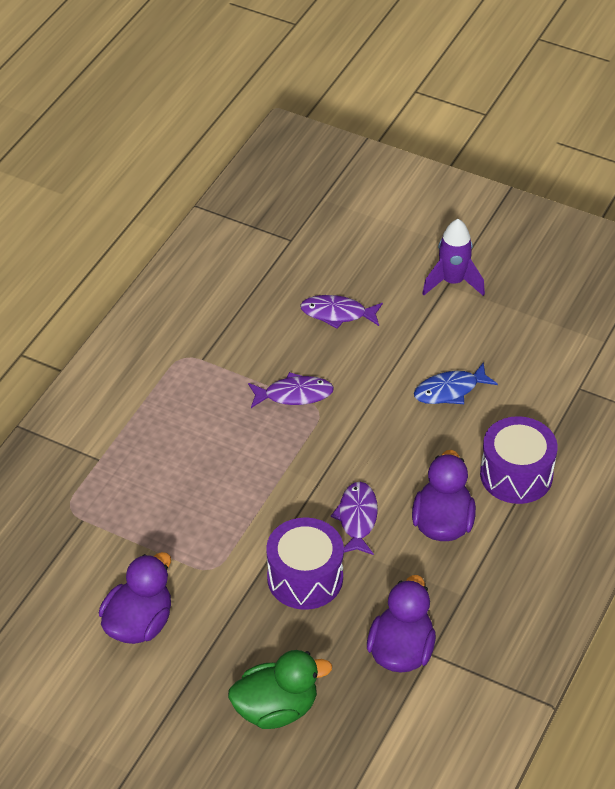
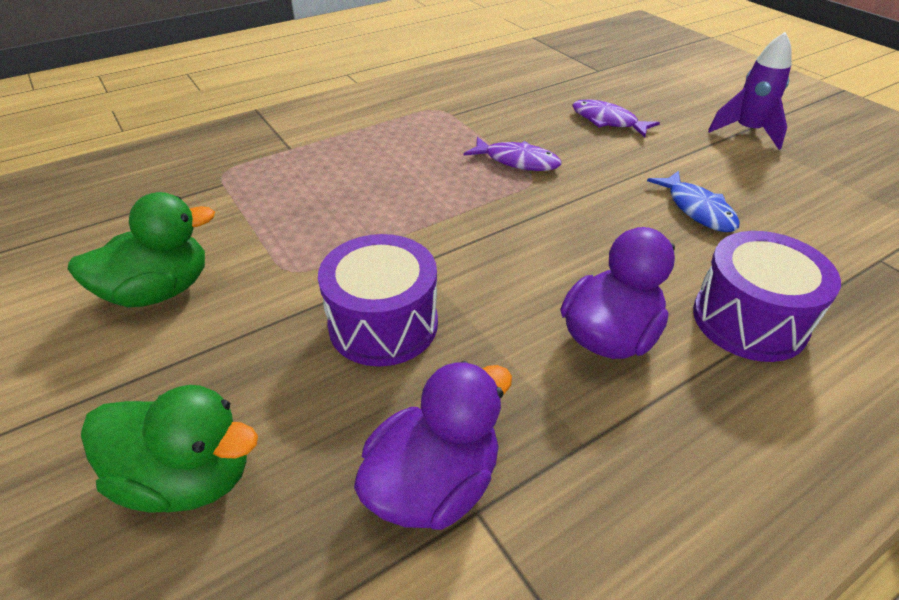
camera: 30 degrees right, 5 degrees down
(139, 623) = (159, 291): purple duck -> green duck
(357, 518) = (500, 287): purple fish -> none
(450, 390) = (697, 209): blue fish -> blue fish turned 120 degrees counterclockwise

